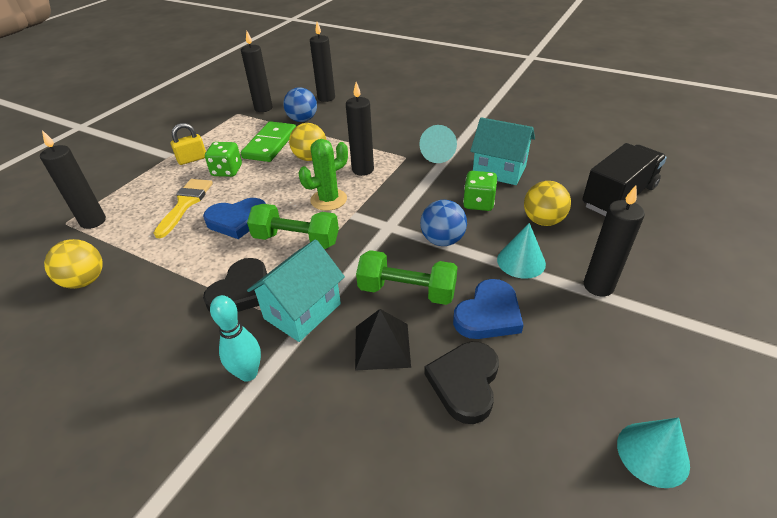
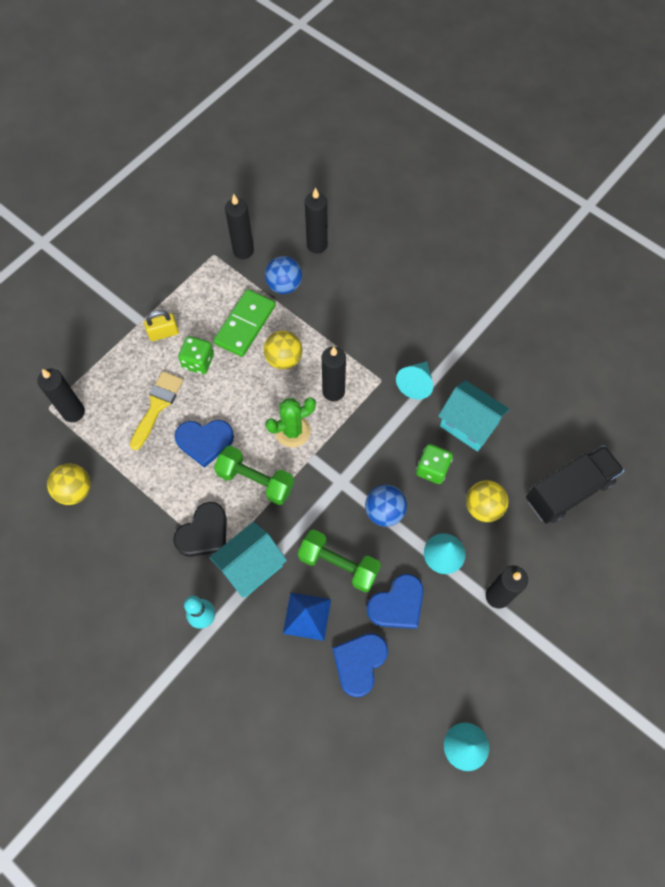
camera: 10 degrees right, 25 degrees up
(382, 346) = (307, 616): black pyramid -> blue pyramid
(465, 383) = (359, 663): black heart -> blue heart

